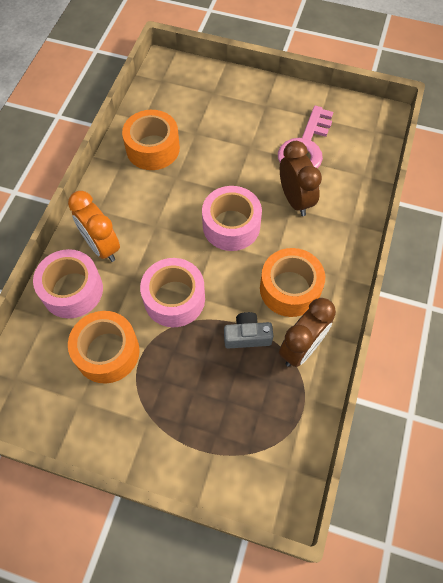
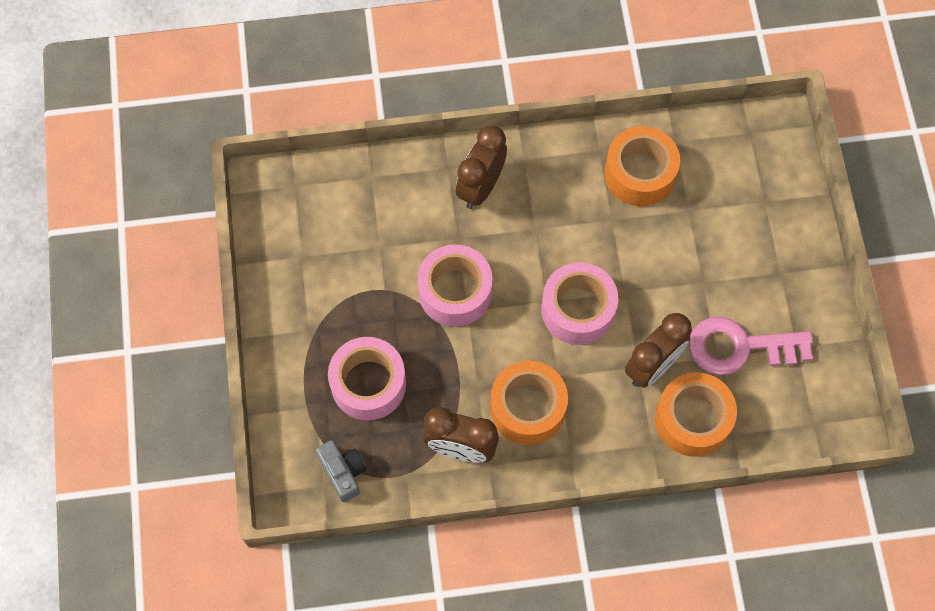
camera: 65 degrees right, 5 degrees up
(72, 290) = (414, 185): pink tape -> pink tape (368, 384)
(102, 246) = (480, 187): orange clock -> brown clock
(107, 352) = (363, 255): orange tape -> orange tape (692, 419)
(247, 336) = (448, 386): grey camera -> grey camera (343, 472)

